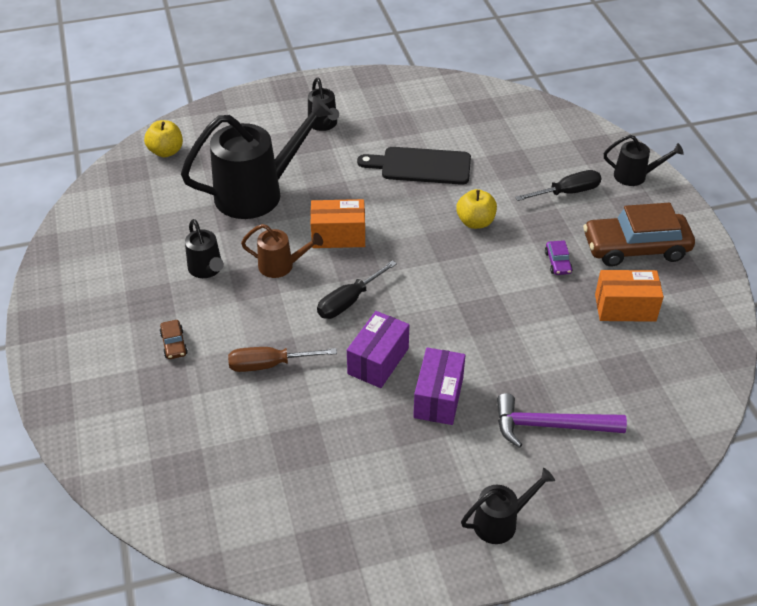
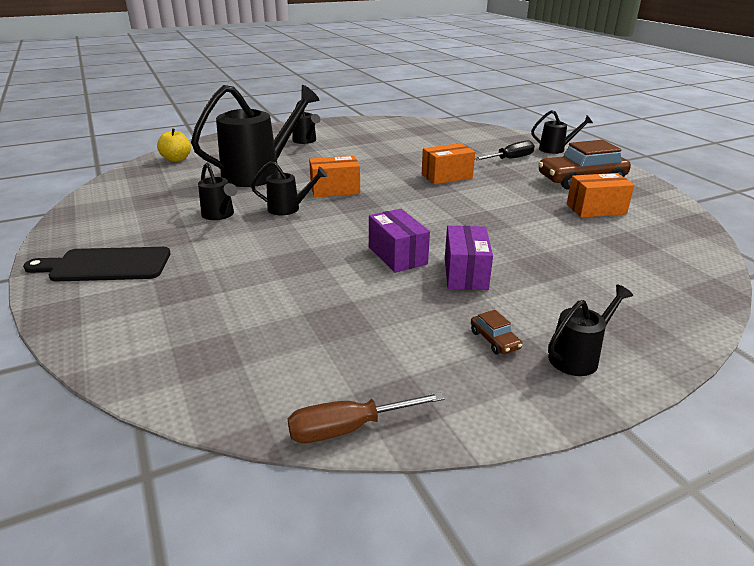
camera: 10 degrees left, 15 degrees down
(174, 344) = (192, 261): brown car -> brown car (494, 340)
(270, 365) = (292, 266): brown screwdriver -> brown screwdriver (349, 428)
(281, 266) = (289, 208): brown watering can -> black watering can
(349, 301) = (357, 223): black screwdriver -> none
(378, 361) = (397, 255): purple box -> purple box turned 45 degrees counterclockwise
(421, 166) = (390, 154): black cutting board -> black cutting board (105, 265)
(475, 222) = (446, 176): yellow apple -> orange box
(550, 426) = (581, 282): purple hammer -> none
(558, 262) = (525, 191): purple car -> none

